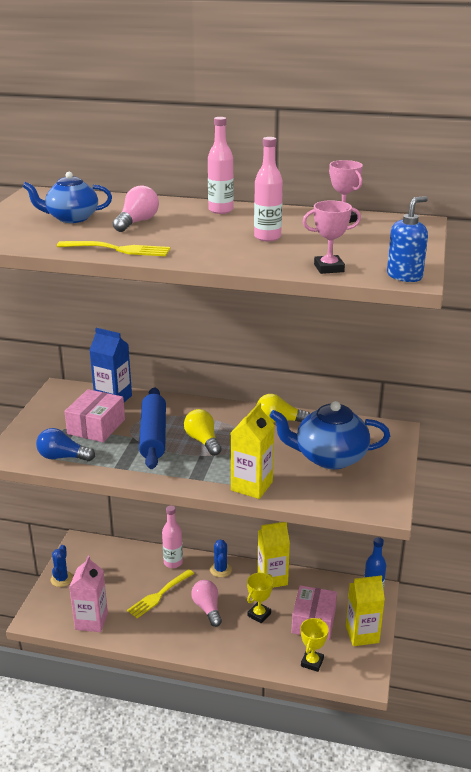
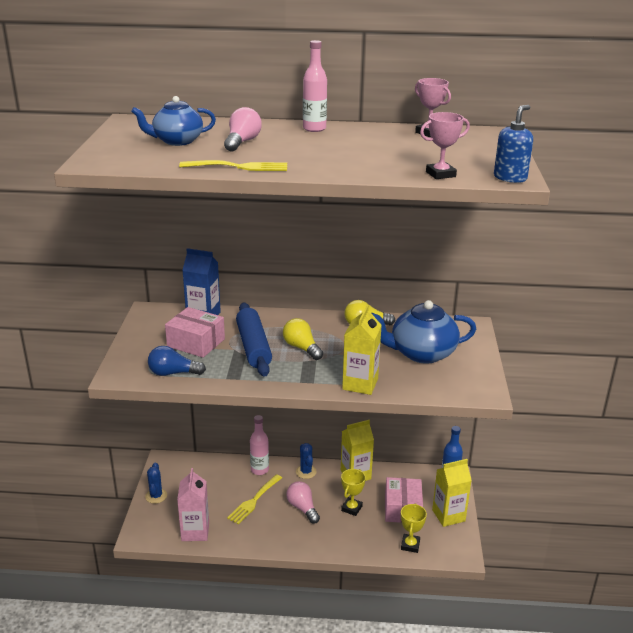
camera: 10 degrees left, 0 degrees up
(96, 426) = (196, 343): pink box -> pink box turned 75 degrees counterclockwise
(267, 237) = (370, 150): pink bottle -> none

